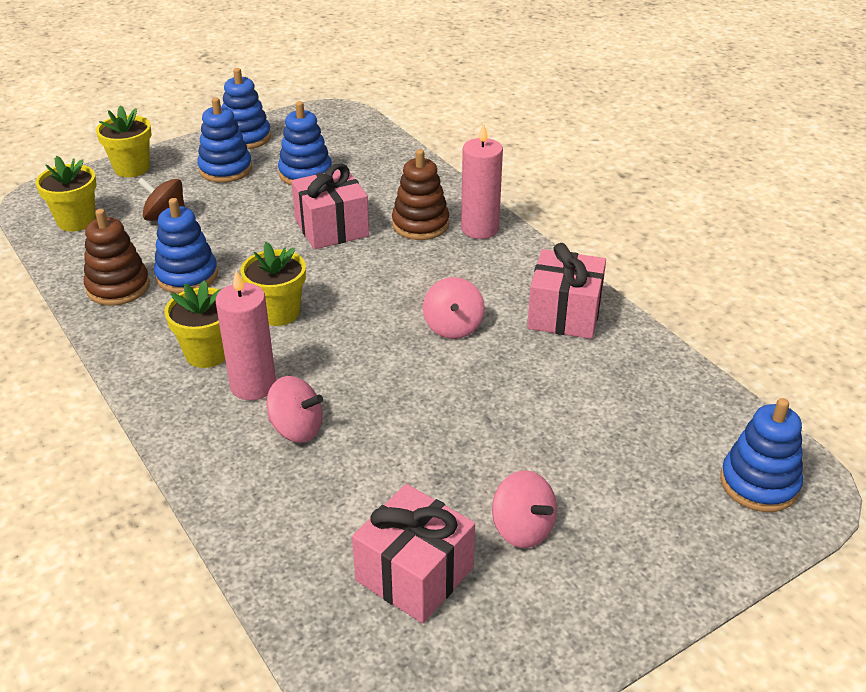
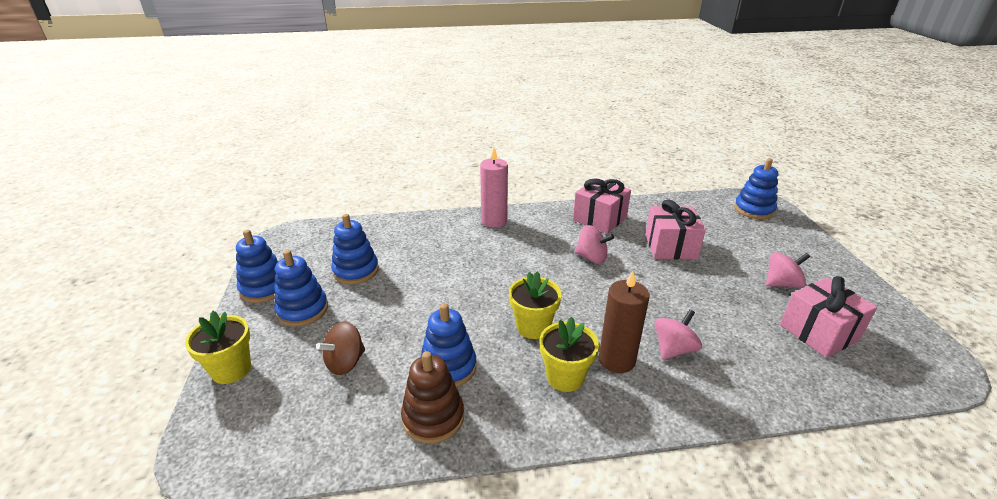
camera: 65 degrees left, 5 degrees down
(76, 221) = (288, 431): yellow flower pot -> none
(253, 385) = (616, 360): pink candle -> brown candle
(332, 228) = (443, 276): pink gift -> pink gift (670, 246)
(420, 224) = (470, 240): brown stacking toy -> none

